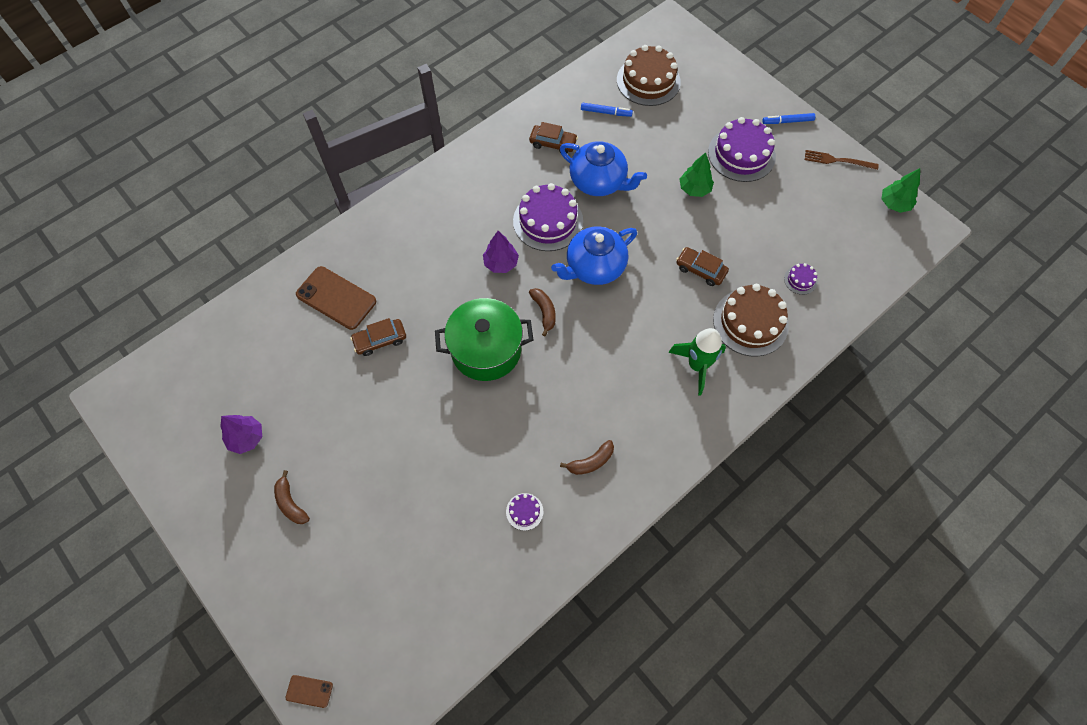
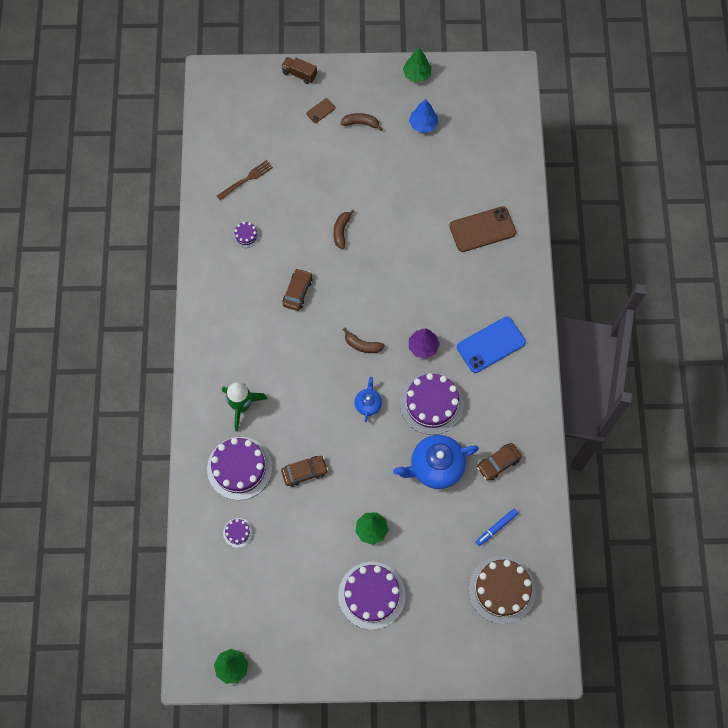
camera: 130 degrees right, 5 degrees up
(180, 493) = (417, 74): none -> green tree
(246, 438) = (423, 124): purple tree -> blue tree
(268, 629) = (299, 74): none -> brown truck
(309, 691) = (251, 74): brown phone -> brown phone (320, 111)
(380, 340) = (427, 234): brown car -> brown car (297, 292)
(452, 215) = (491, 345): none -> blue phone
(486, 350) = (366, 290): green pot -> none
(591, 462) = (241, 293): brown banana -> brown banana (341, 231)
(594, 267) = (368, 404): blue teapot -> blue teapot, size x0.51
(750, 322) = (239, 468): brown cake -> purple cake
(787, 121) = (370, 663): blue marker -> none
(837, 160) = (303, 665): brown fork -> brown fork (246, 179)

